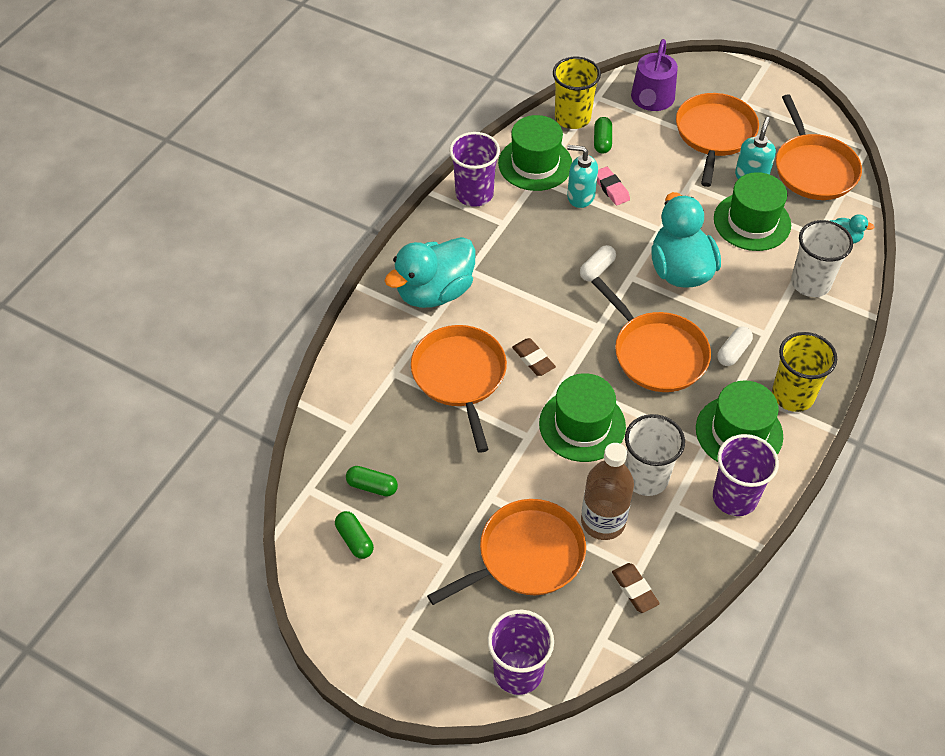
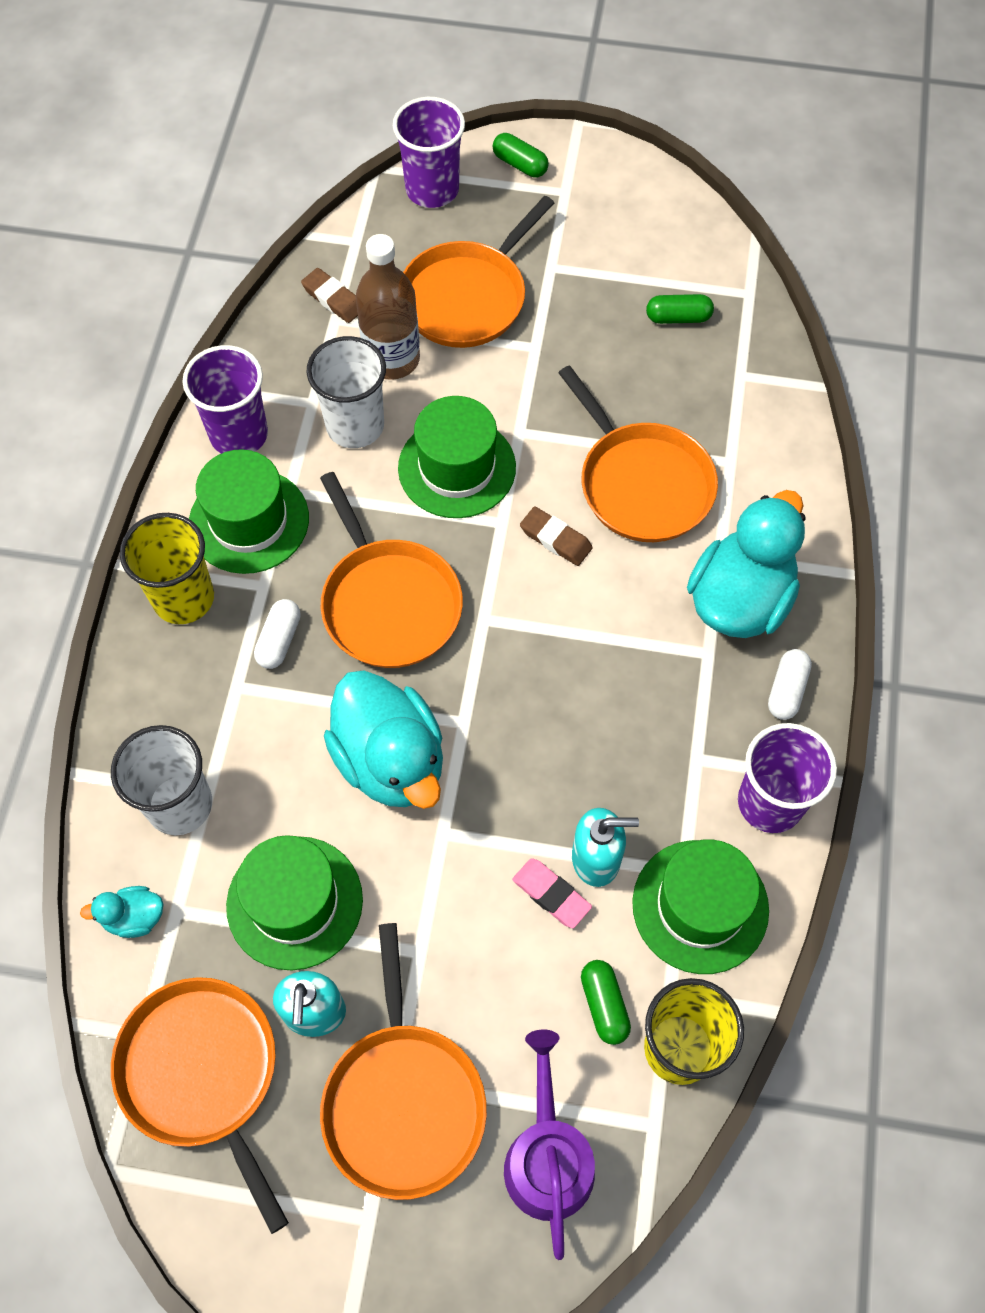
camera: 160 degrees right, 10 degrees up
(354, 540) = (665, 257): green capsule -> green capsule (520, 164)
(597, 269) = (519, 718): white capsule -> white capsule (786, 690)
(656, 353) = (388, 603): orange pan -> orange pan turned 150 degrees counterclockwise

